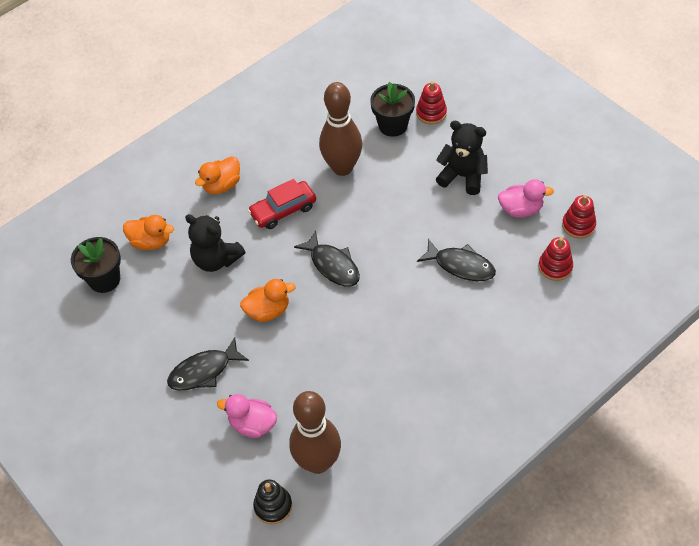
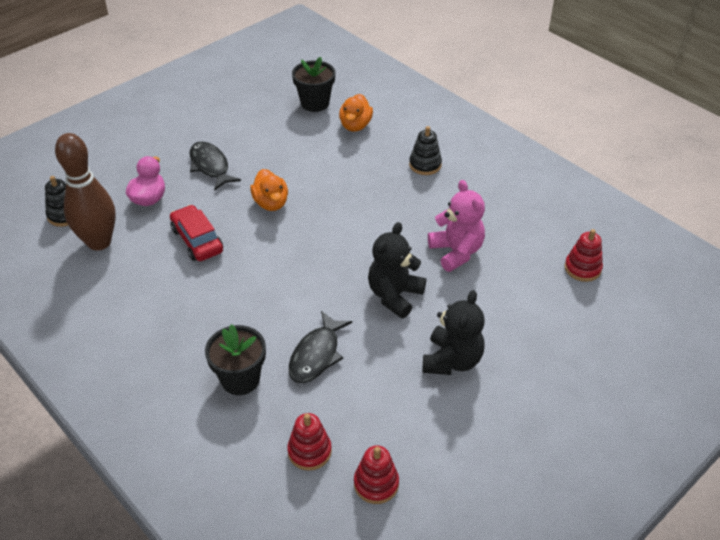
camera: 85 degrees right, 10 degrees down
(216, 259) = (333, 166): black teddy bear -> black teddy bear (394, 295)
(222, 185) = (425, 165): orange duck -> black stacking toy
(283, 210) = (394, 208): red car -> red car (197, 240)
(332, 265) = (322, 247): black fish -> none
(342, 167) = (456, 252): brown bowling pin -> pink teddy bear
(393, 125) = (526, 295): black flower pot -> black flower pot (240, 379)
(431, 113) = (552, 331): red stacking toy -> red stacking toy (582, 268)
(520, 209) = (401, 419): pink duck -> none

